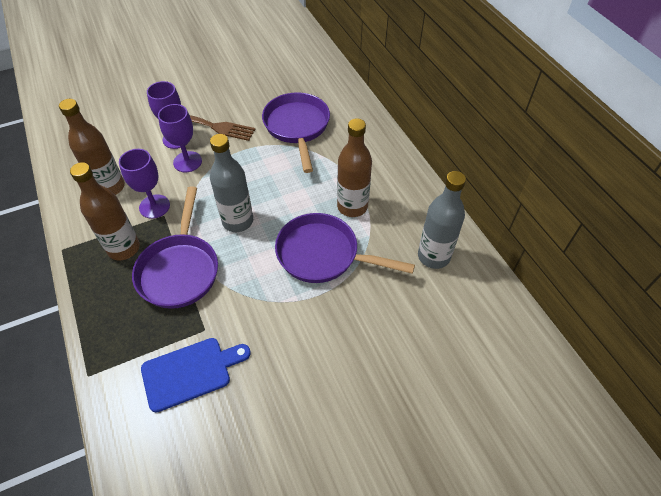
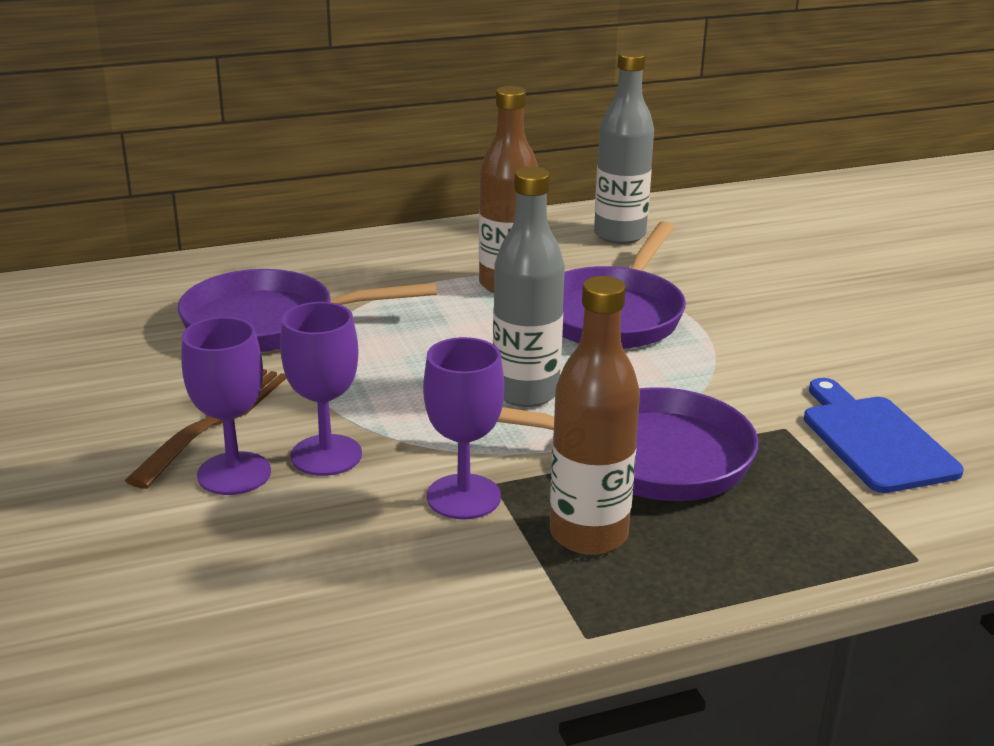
camera: 85 degrees left, 25 degrees down
(110, 187) = (380, 571): brown bottle -> none

